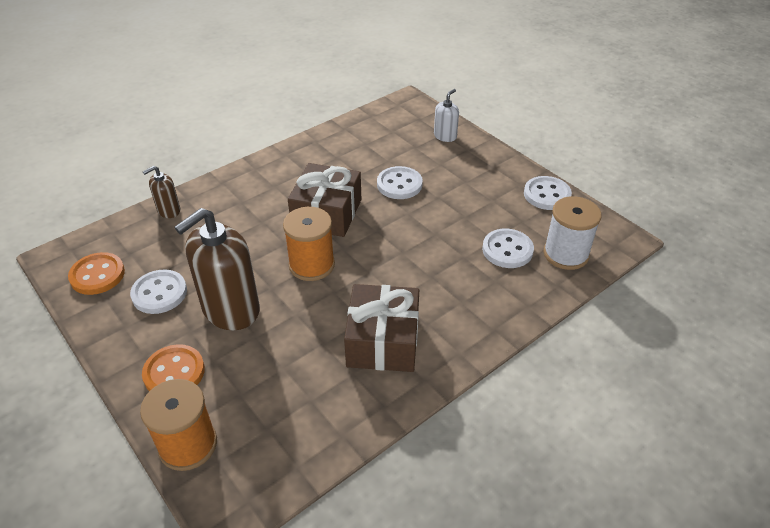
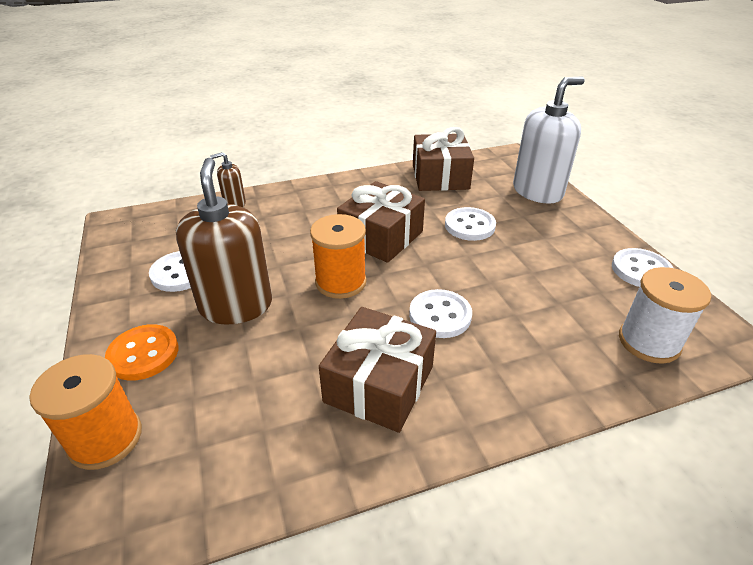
camera: 20 degrees right, 5 degrees down
(97, 275) = (138, 244): orange button -> none
(231, 309) = (236, 305): brown soap dispenser -> brown soap dispenser turned 105 degrees clockwise
(353, 138) = (440, 177): none -> brown gift
(445, 136) = (537, 191): white soap dispenser -> white soap dispenser, size x2.07
(507, 250) = (572, 319): white button -> white button (440, 315)

